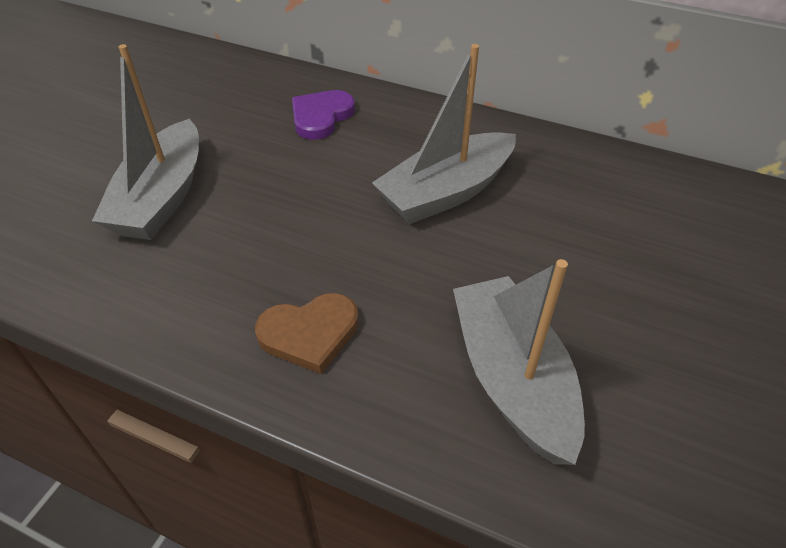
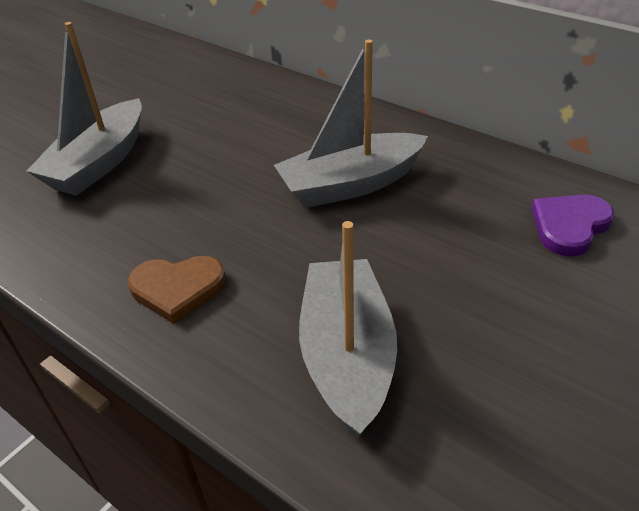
camera: 15 degrees right, 5 degrees down
(321, 117) = (261, 109): purple heart -> purple heart (569, 226)

